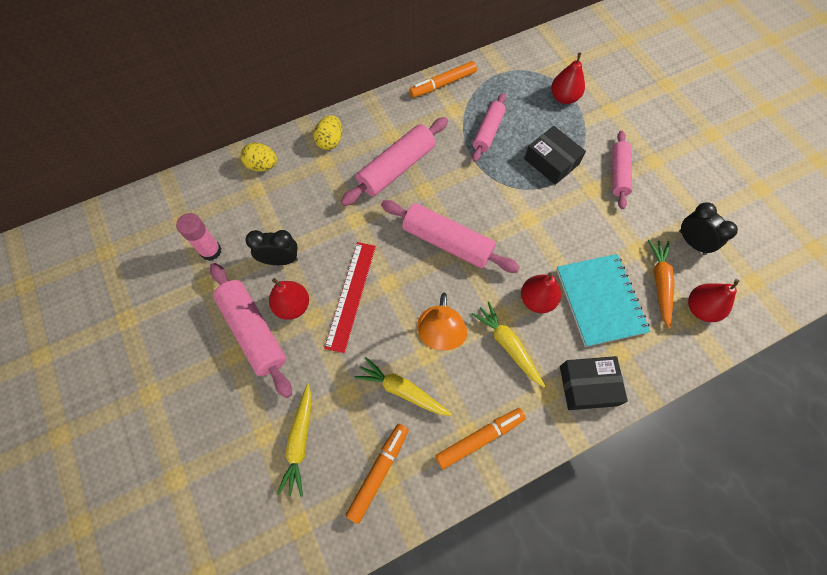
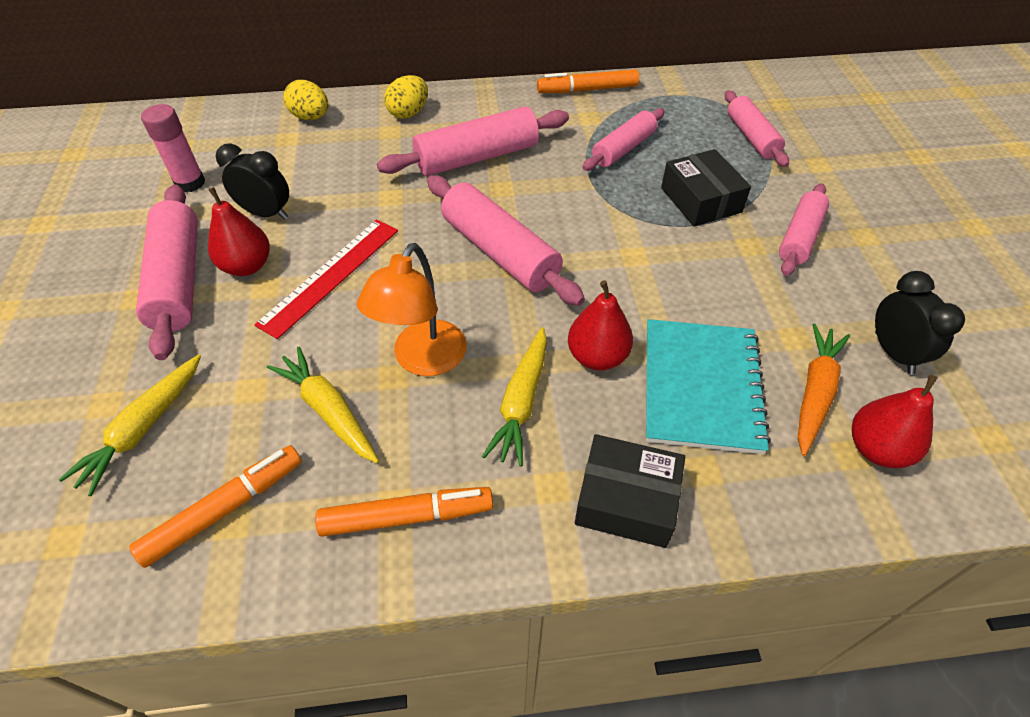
camera: 20 degrees right, 15 degrees down
(508, 345) = (521, 402): yellow carrot -> yellow carrot turned 150 degrees counterclockwise
(564, 98) = (752, 137): red pear -> pink rolling pin

